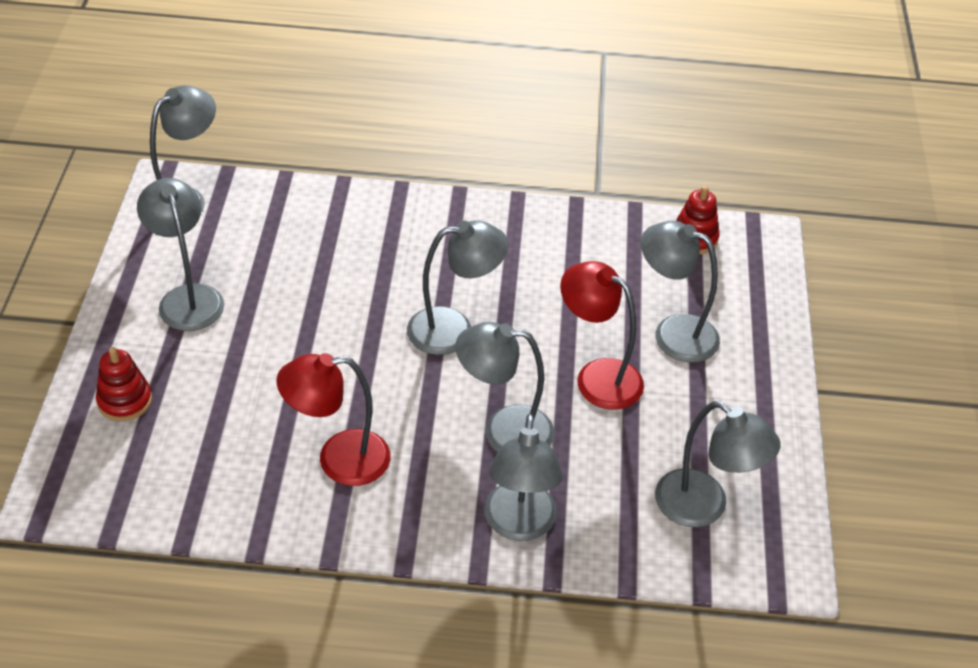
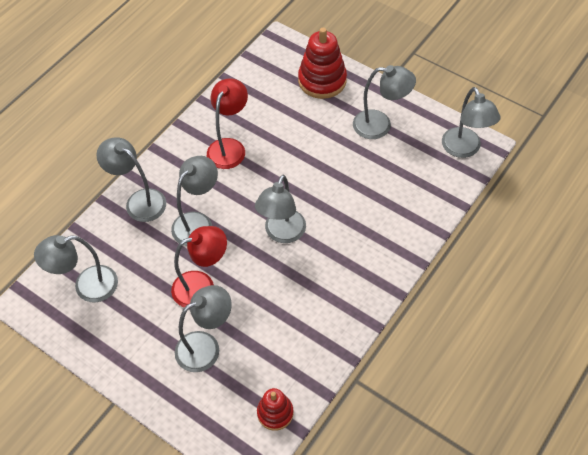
camera: 125 degrees right, 10 degrees up
(125, 401) = (322, 80): red stacking toy -> red stacking toy, size x1.69

